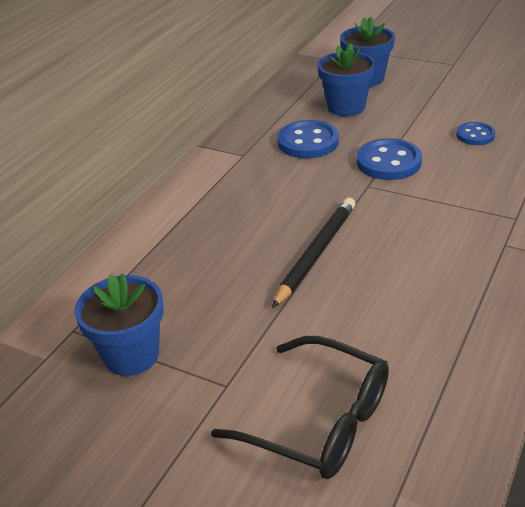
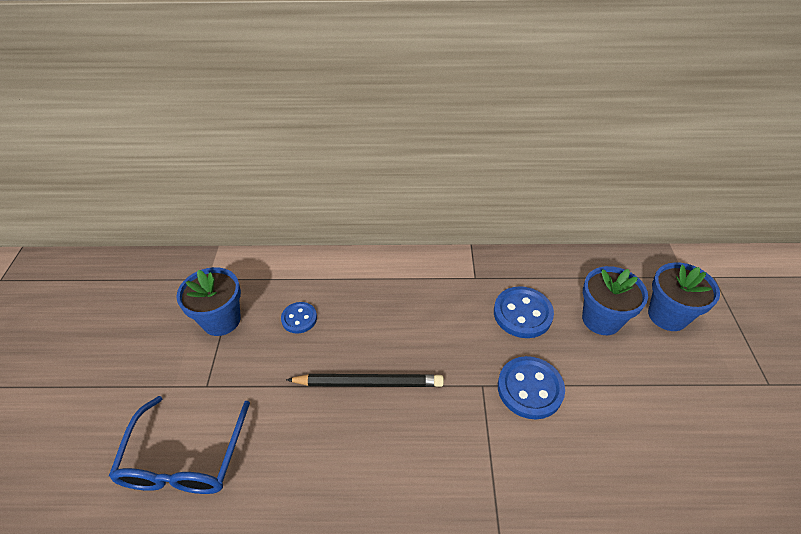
camera: 60 degrees right, 10 degrees up
(319, 421) = (184, 459): black glasses -> blue glasses
(475, 135) = (631, 453): blue button -> blue button (299, 318)

